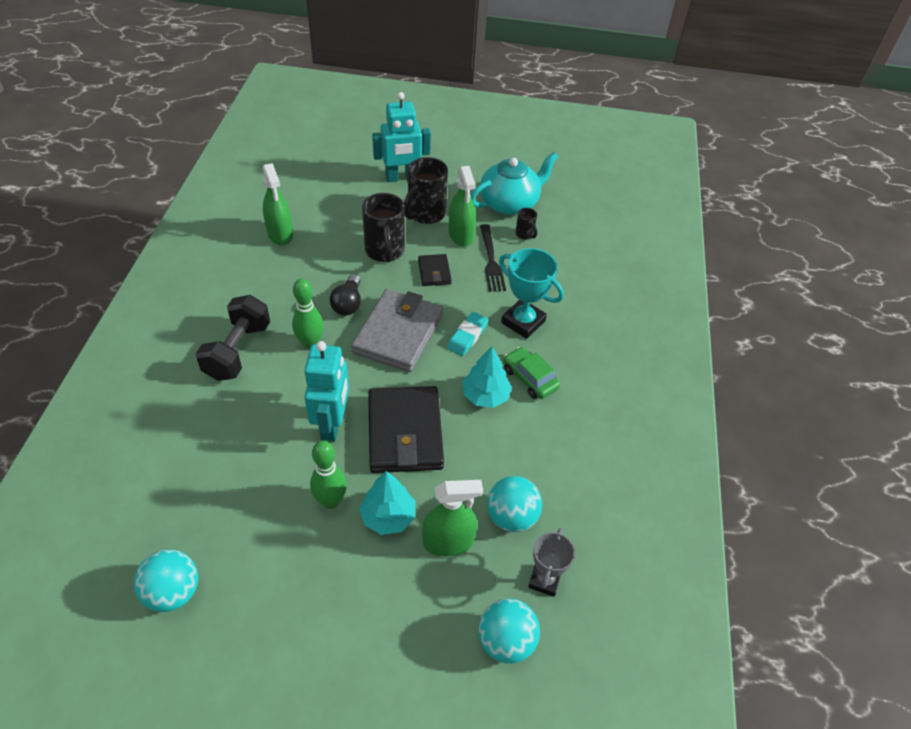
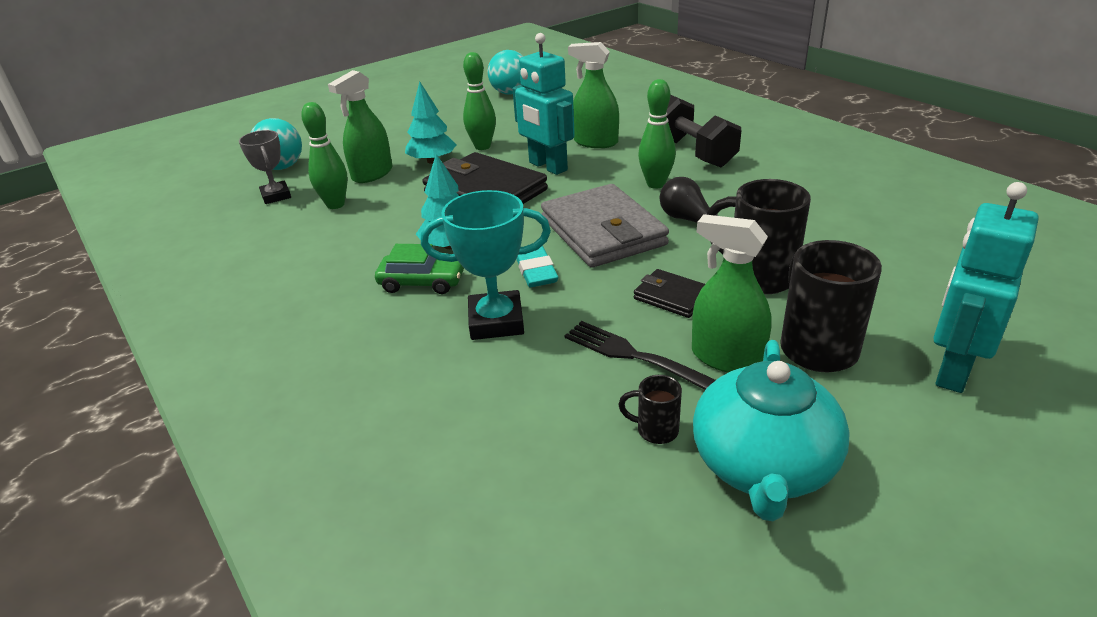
camera: 140 degrees right, 15 degrees down
(280, 234) = (871, 219): green spray bottle -> green spray bottle (595, 142)
(511, 517) = (335, 204): turquoise ball -> green bowling pin

